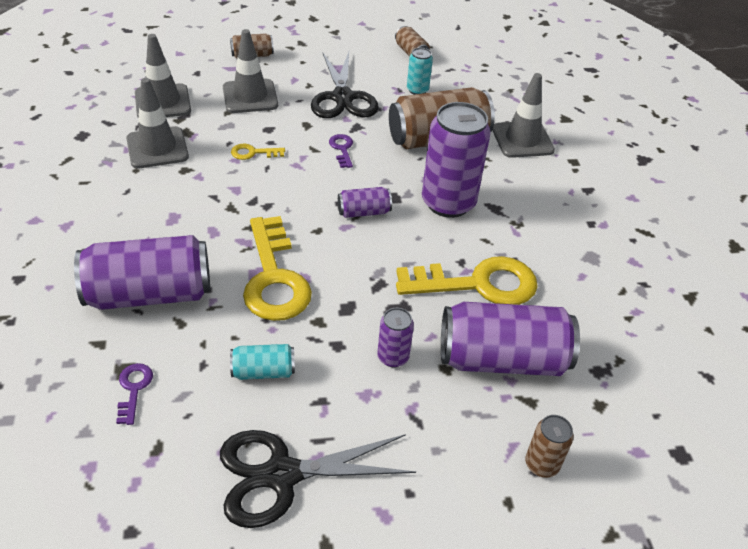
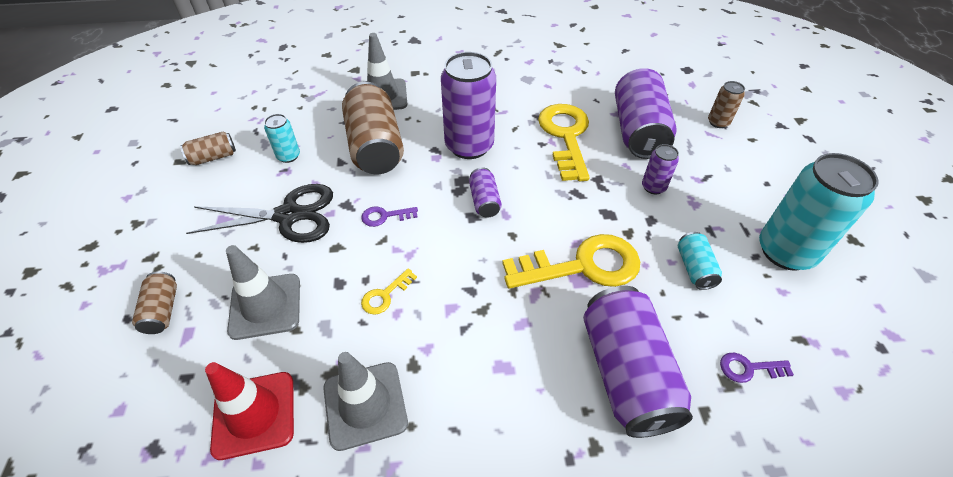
camera: 85 degrees left, 5 degrees up
(162, 102) = (254, 414): grey traffic cone -> red traffic cone
(253, 153) = (385, 295): yellow key -> yellow key turned 45 degrees clockwise
(282, 474) = (785, 251): black scissors -> turquoise can

